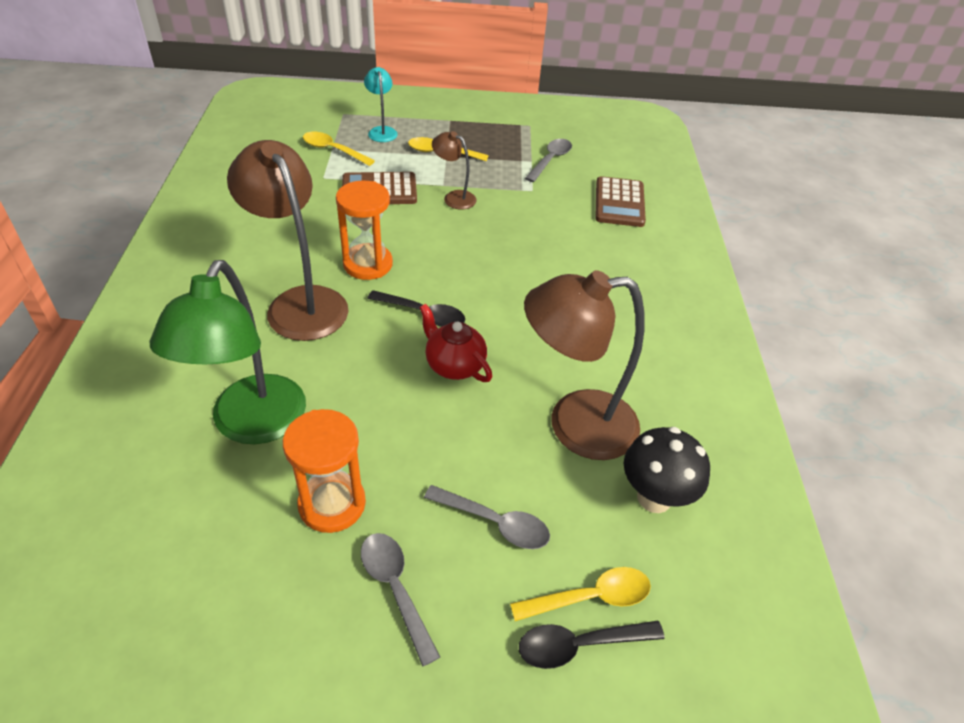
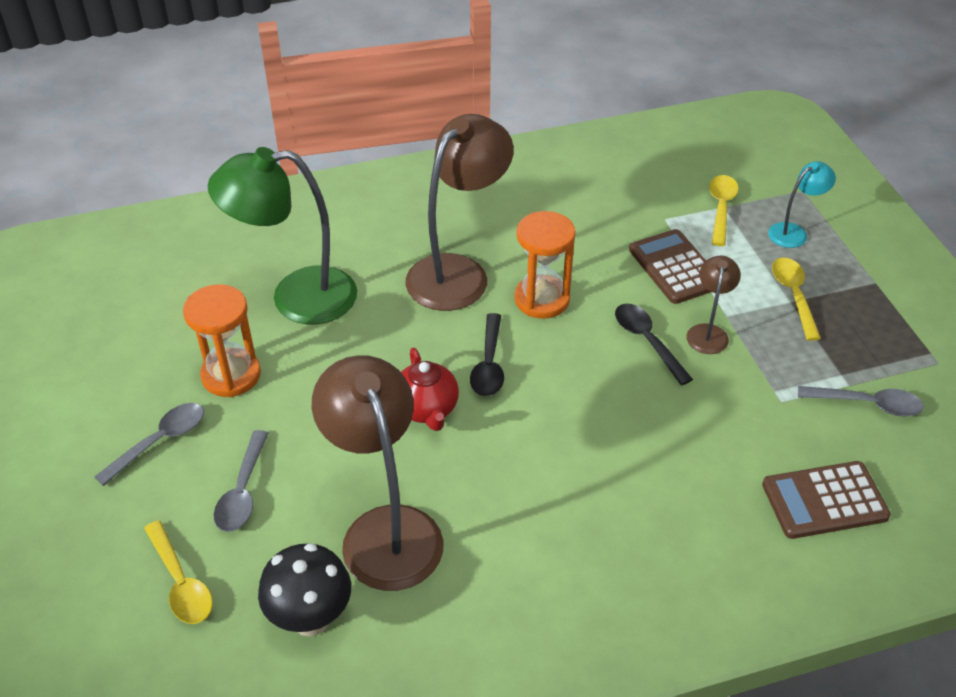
camera: 75 degrees right, 0 degrees up
(454, 365) = (427, 409): red teapot -> red teapot turned 135 degrees clockwise
(579, 645) = (132, 583): black spoon -> black spoon (647, 341)

